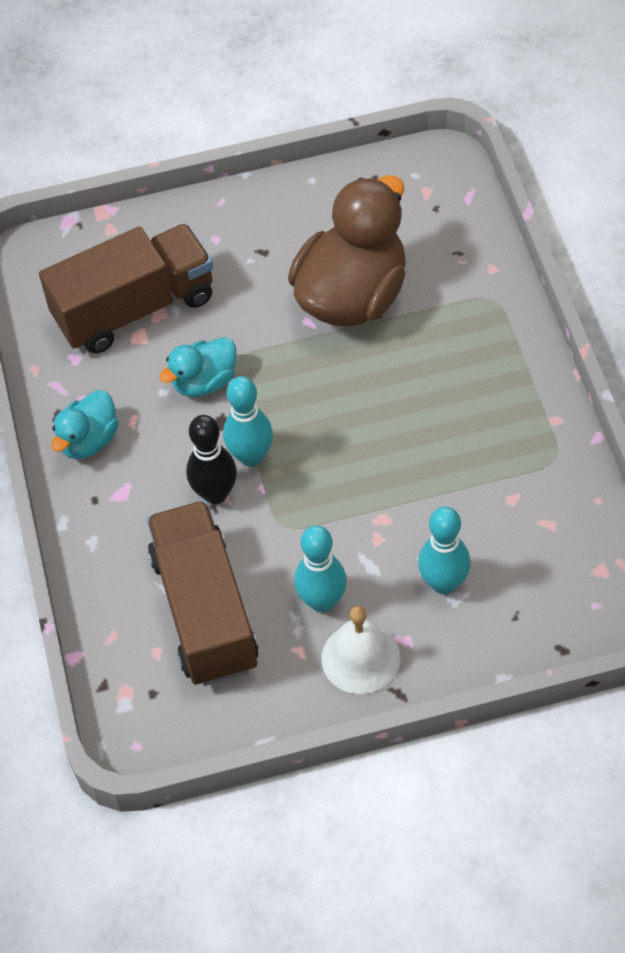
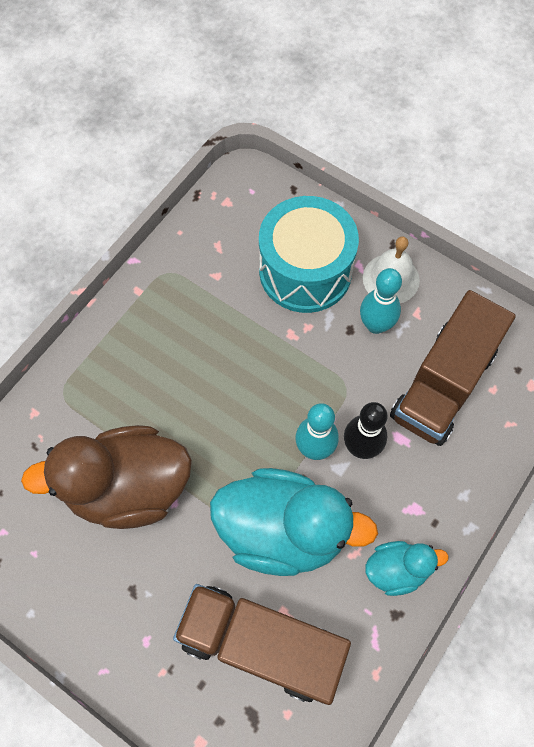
camera: 135 degrees left, 10 degrees up
(204, 382) = (283, 531): turquoise duck -> turquoise duck, size x1.98
(443, 583) = (305, 271): turquoise bowling pin -> turquoise drum

